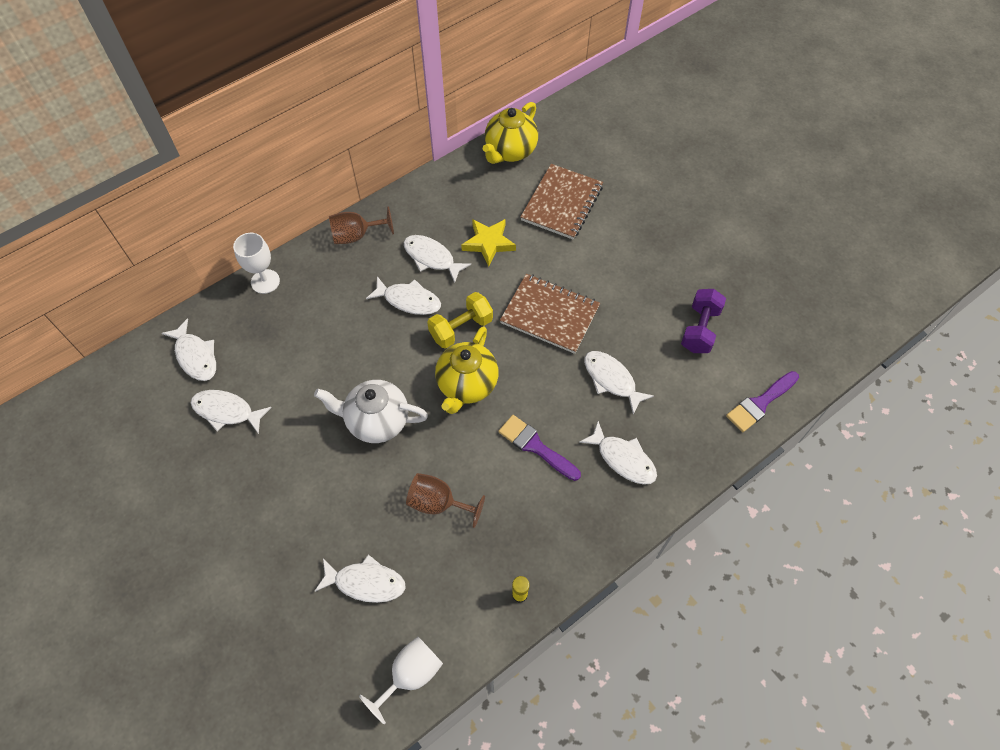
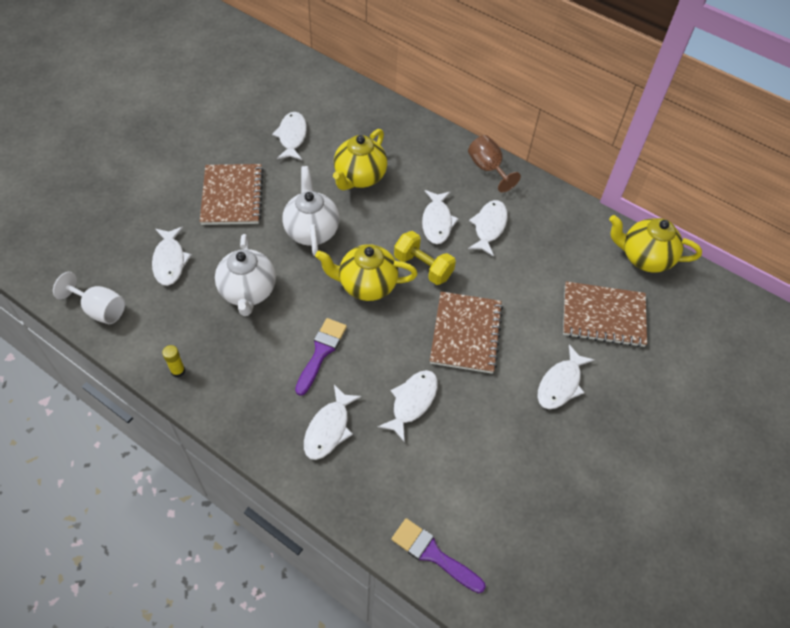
camera: 70 degrees right, 5 degrees down
(195, 356) = (333, 105): white fish -> white fish (560, 384)
(265, 281) = (416, 124): white goblet -> none
(293, 495) = (232, 196): none -> brown notebook
(319, 356) = (359, 177): none -> yellow teapot
(438, 503) = (248, 292): brown goblet -> white teapot
(488, 243) = (525, 266): yellow star -> none
(700, 329) = (503, 476): purple dumbbell -> none

